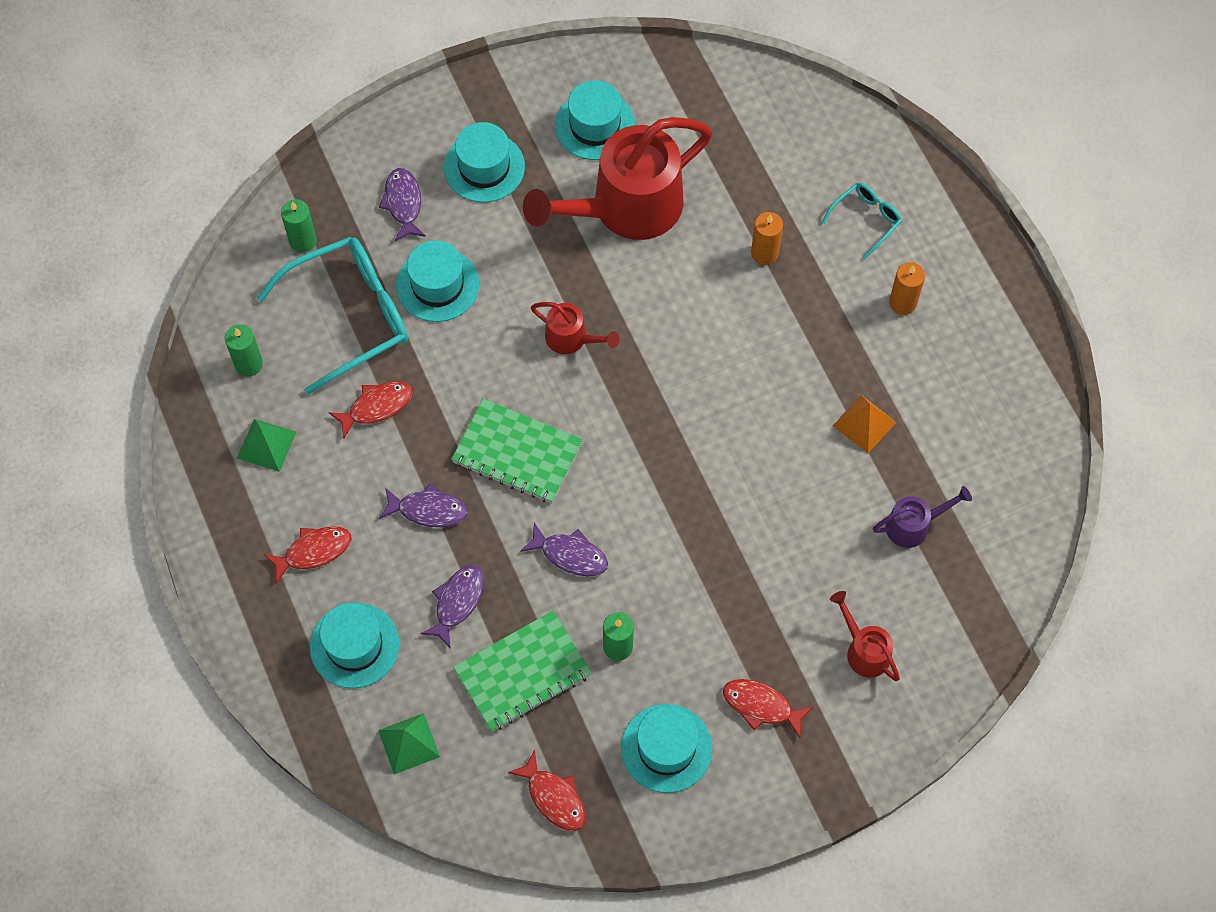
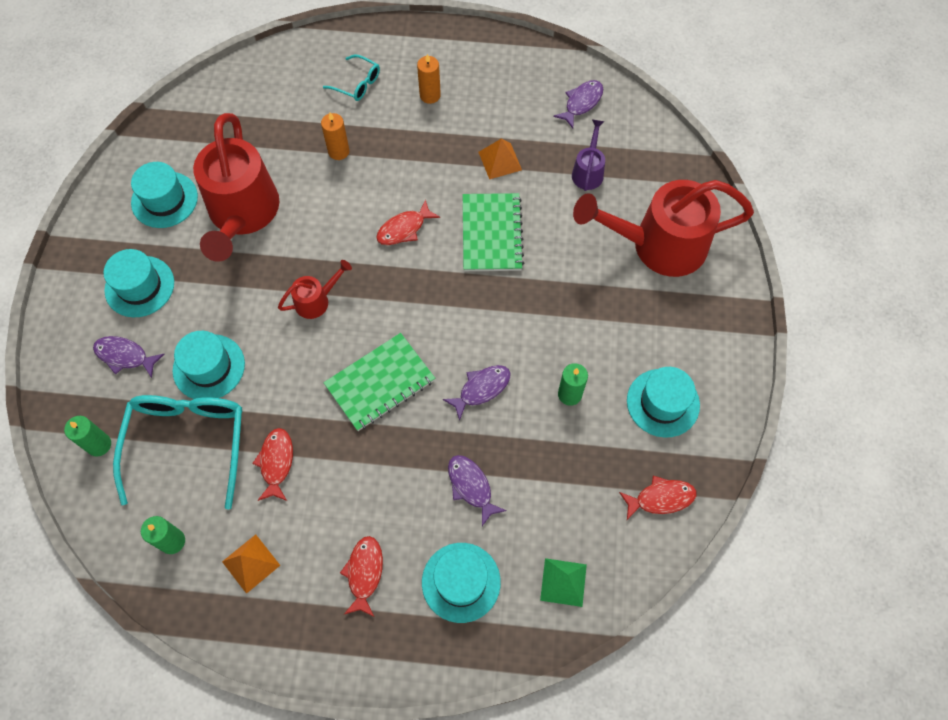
camera: 60 degrees left, 0 degrees up
(266, 445) = (251, 563): green pyramid -> orange pyramid
(428, 510) = (385, 469): purple fish -> purple fish (581, 103)
(522, 672) = (552, 469): green notebook -> green notebook (491, 234)
(761, 706) = (664, 327): red fish -> red fish (404, 229)
(864, 650) = (658, 245): red watering can -> red watering can, size x2.22
(866, 219) = (357, 84): turquoise glasses -> turquoise glasses turned 135 degrees clockwise

